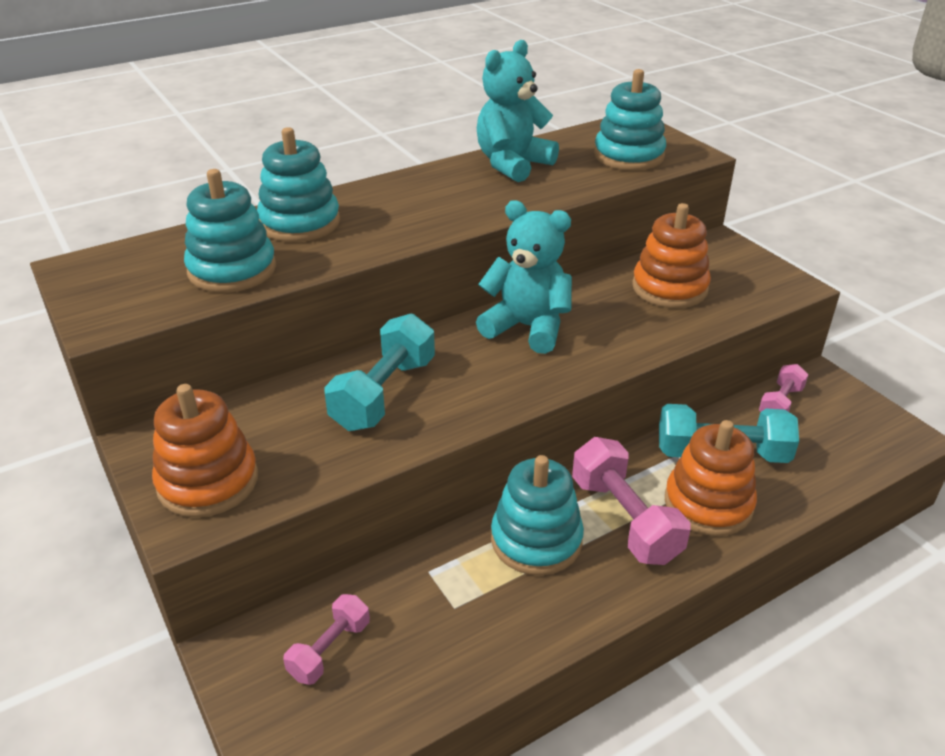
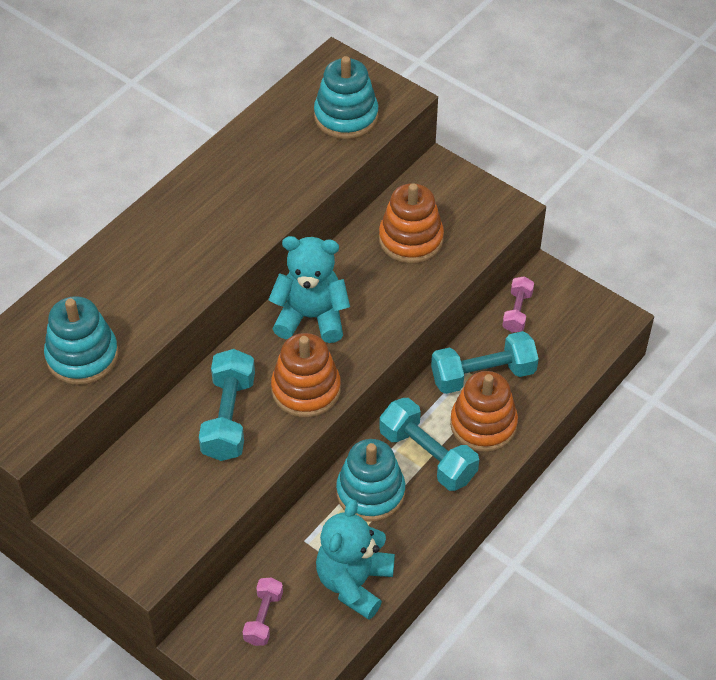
camera: 20 degrees left, 15 degrees up
(208, 482) = (142, 533): orange stacking toy -> orange stacking toy (306, 389)
(300, 223) = (104, 285): turquoise stacking toy -> none
(512, 164) = (249, 156): turquoise teddy bear -> turquoise teddy bear (354, 583)
(624, 519) = (427, 456): pink dumbbell -> turquoise dumbbell

